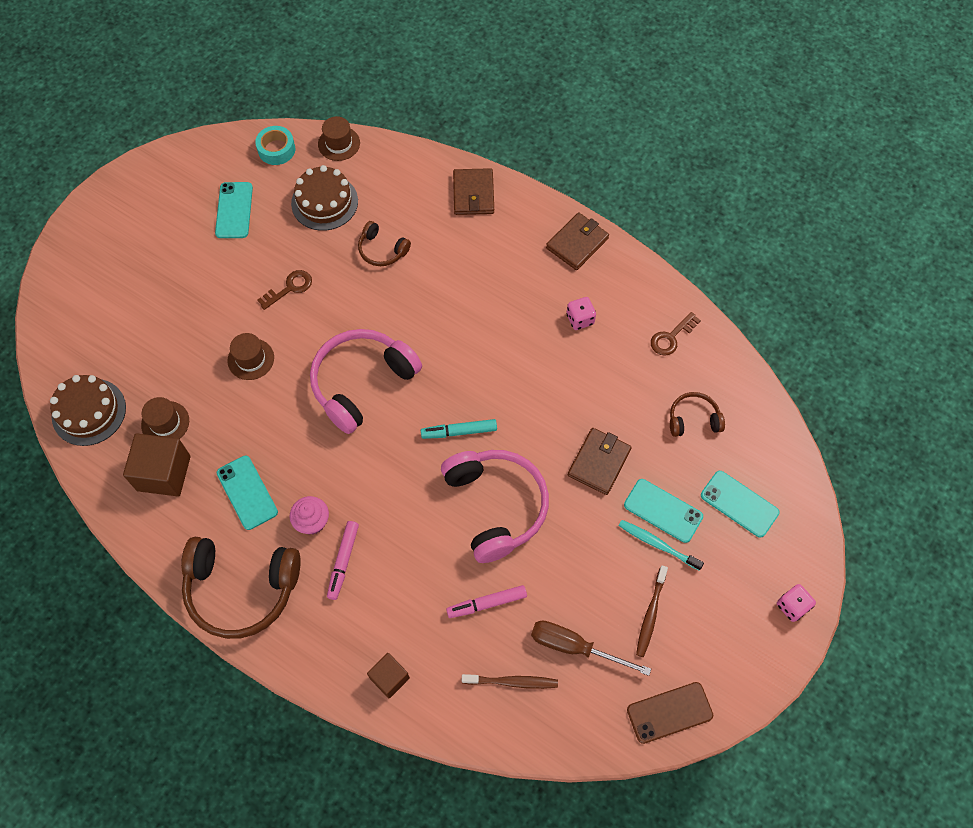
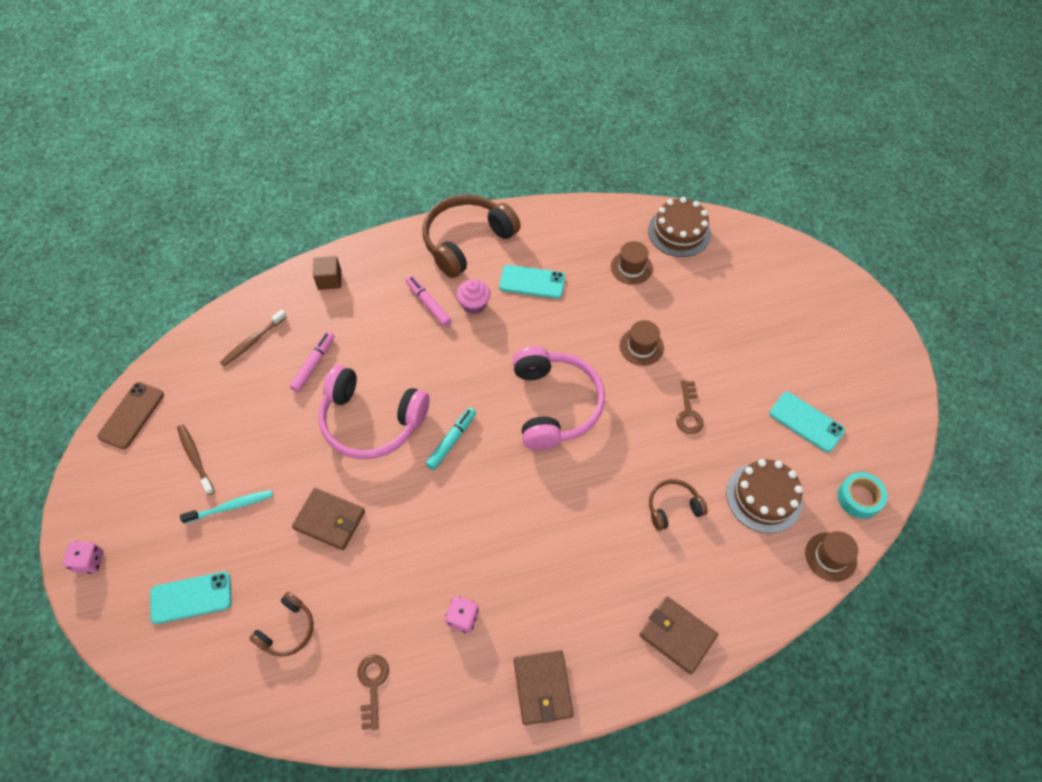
camera: 130 degrees right, 5 degrees down
(164, 473) = (591, 246): brown cube -> none
(574, 647) = (231, 393): brown screwdriver -> none
(599, 462) = (330, 520): brown wallet -> brown wallet turned 45 degrees counterclockwise
(663, 510) = (248, 533): turquoise phone -> none

